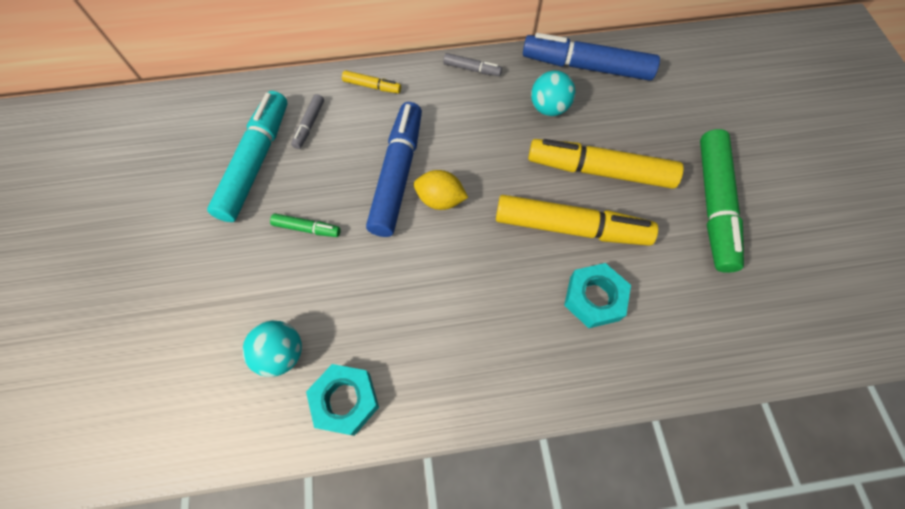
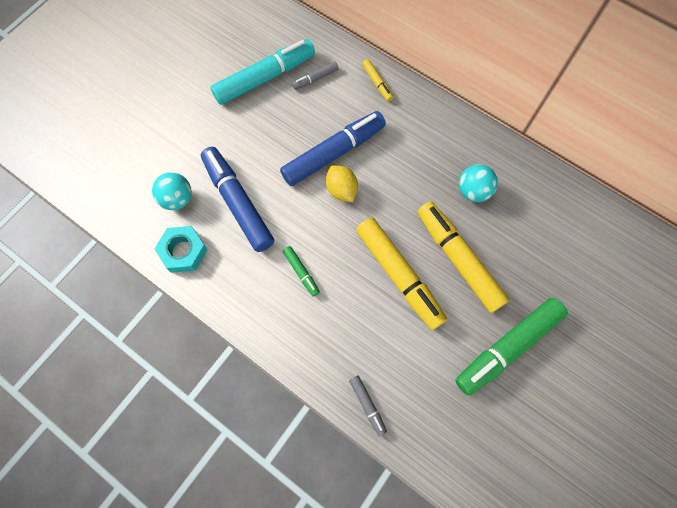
camera: 45 degrees right, 5 degrees up
(307, 228) = (253, 142): green marker -> green marker (301, 272)
(472, 69) = (452, 123): grey marker -> grey marker (367, 405)
(586, 67) = (533, 185): blue marker -> blue marker (238, 203)
(594, 298) = (365, 327): turquoise nut -> none

